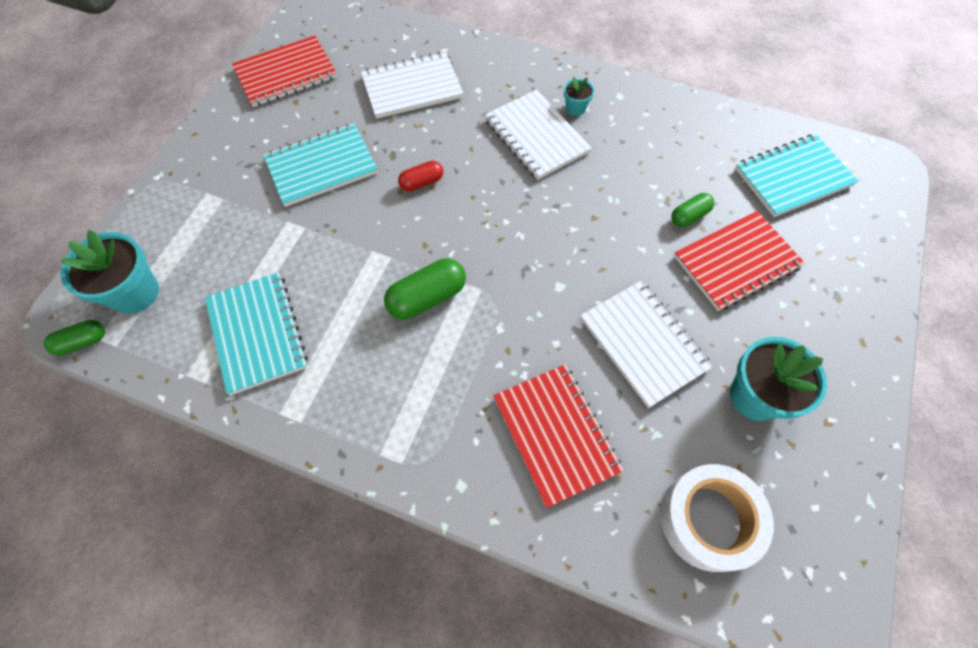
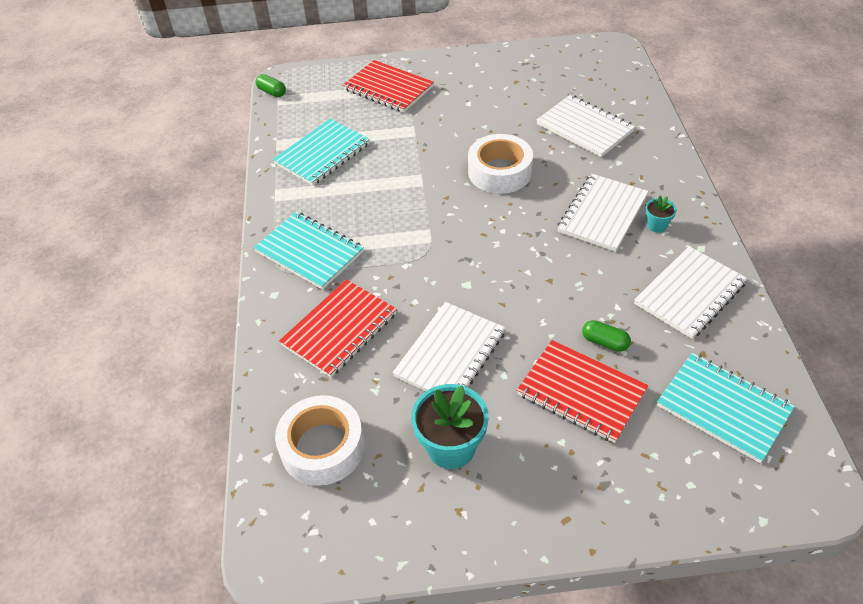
camera: 65 degrees right, 15 degrees down
(135, 293) = (316, 93): turquoise flower pot -> none
(286, 73) = (536, 65): red notebook -> red notebook (388, 88)
(321, 167) = (470, 119): turquoise notebook -> turquoise notebook (309, 252)
(422, 182) = (499, 172): red capsule -> white tape
(427, 297) = (403, 217): green capsule -> none
(666, 131) = (689, 294): none -> white notebook

